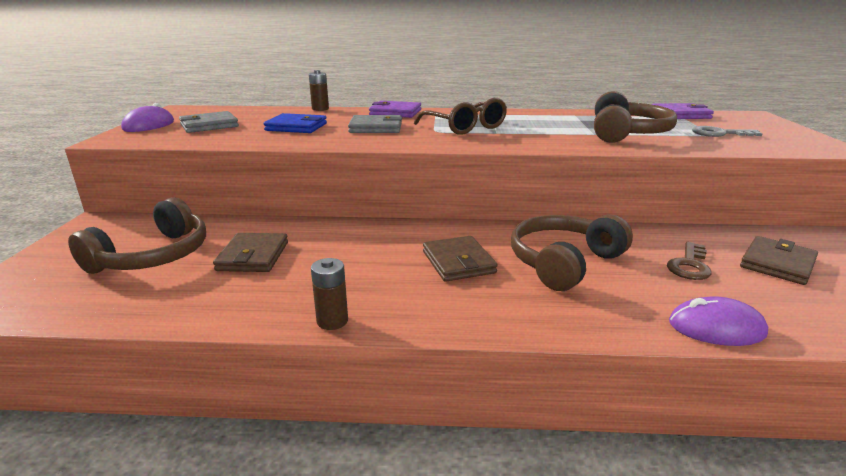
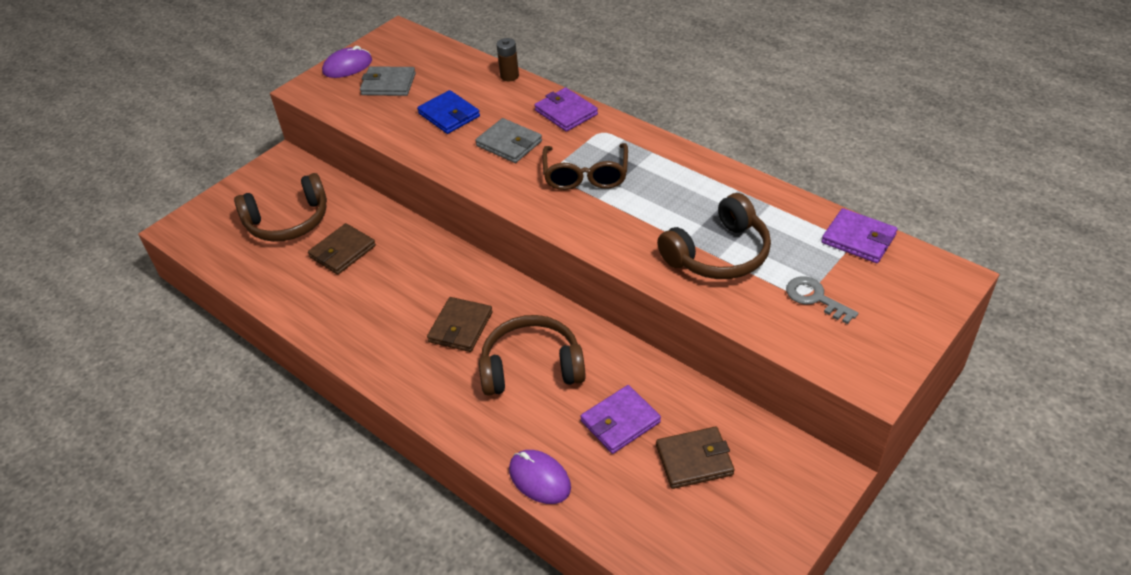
camera: 40 degrees right, 20 degrees up
(332, 321) = (332, 341): brown battery -> none
(689, 265) = (620, 421): brown key -> purple wallet

